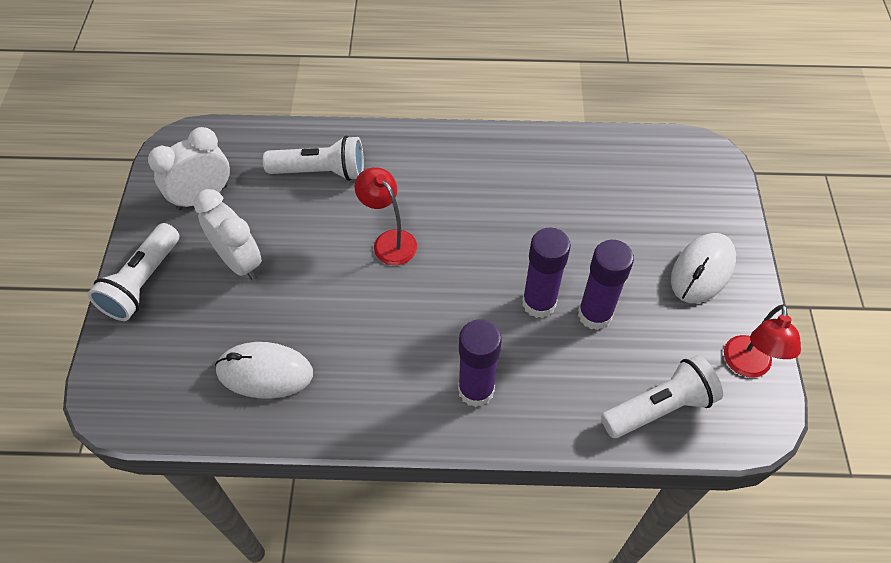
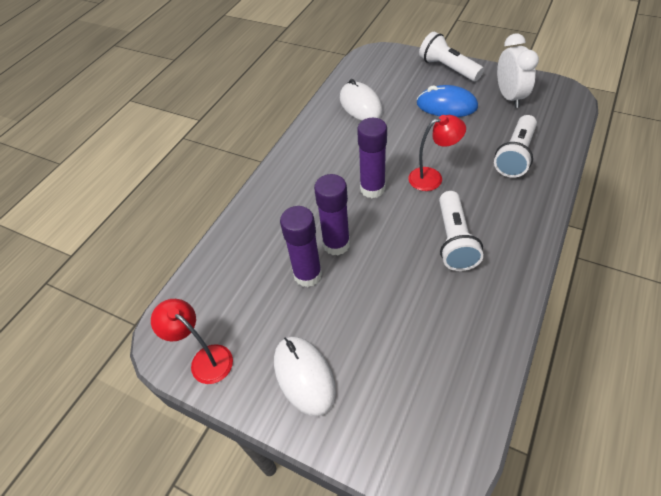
camera: 120 degrees right, 5 degrees down
(239, 261) = (446, 106): white clock -> blue mouse
(265, 372) = (360, 105): white mouse -> white mouse turned 60 degrees counterclockwise
(476, 390) = (293, 189): purple glue stick -> purple glue stick (372, 189)
(659, 407) = (216, 282): white flashlight -> white flashlight (454, 240)

